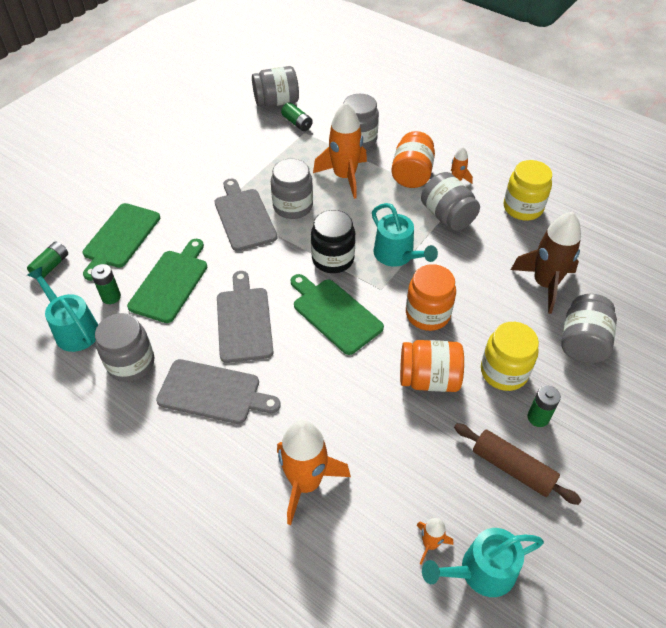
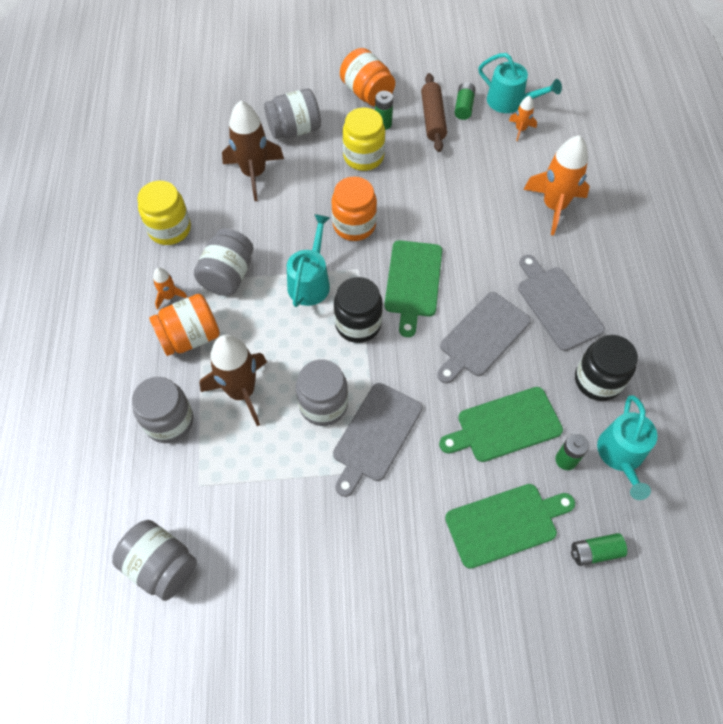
camera: 130 degrees left, 10 degrees up
(131, 363) = (597, 380): grey jar -> black jar
(297, 123) = (186, 507): green battery -> green battery (464, 107)
(344, 177) = (241, 392): orange rocket -> brown rocket
(429, 379) = (411, 191): orange jar -> orange jar (367, 93)

